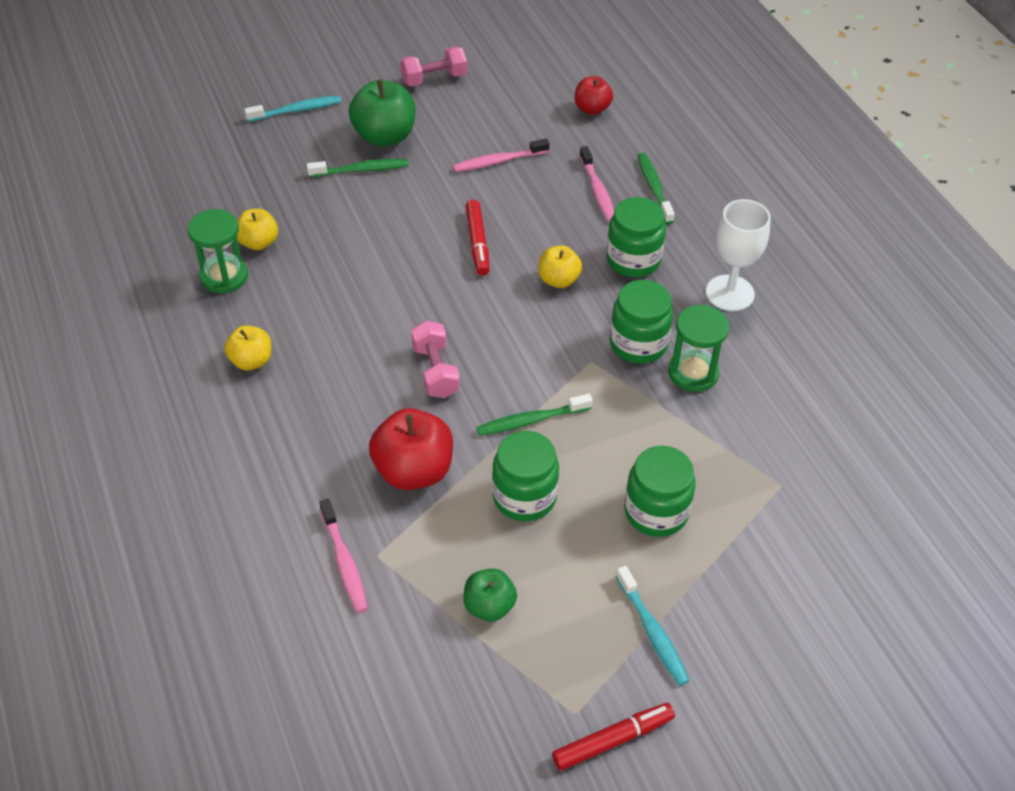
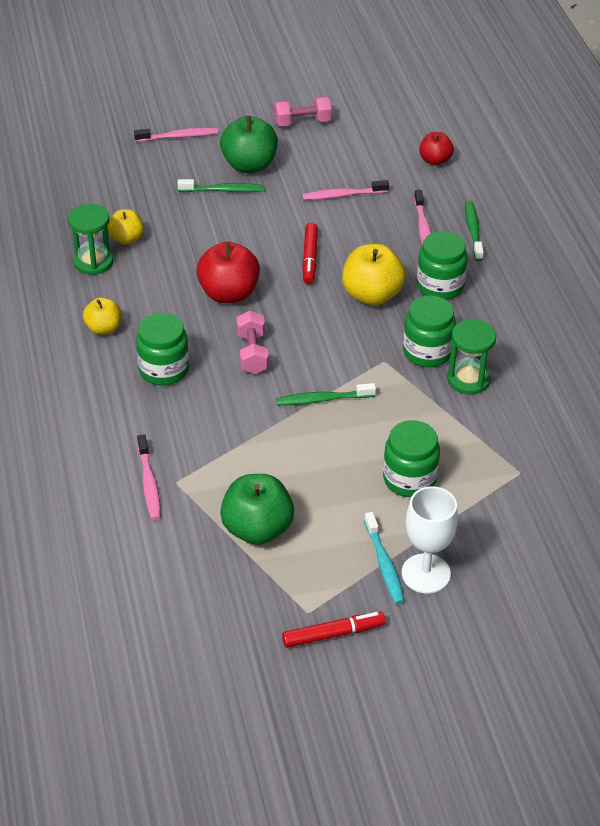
camera: 10 degrees right, 5 degrees down
(297, 110) = (179, 136): turquoise toothbrush -> pink toothbrush
(413, 471) = (218, 425): red apple -> red apple (229, 293)
(489, 606) = (257, 529): green apple -> green apple, size x1.68
(524, 497) = (304, 455): green jar -> green jar (164, 370)
(558, 280) = (372, 295): yellow apple -> yellow apple, size x1.68
(730, 293) = (517, 321): white goblet -> white goblet (426, 573)

